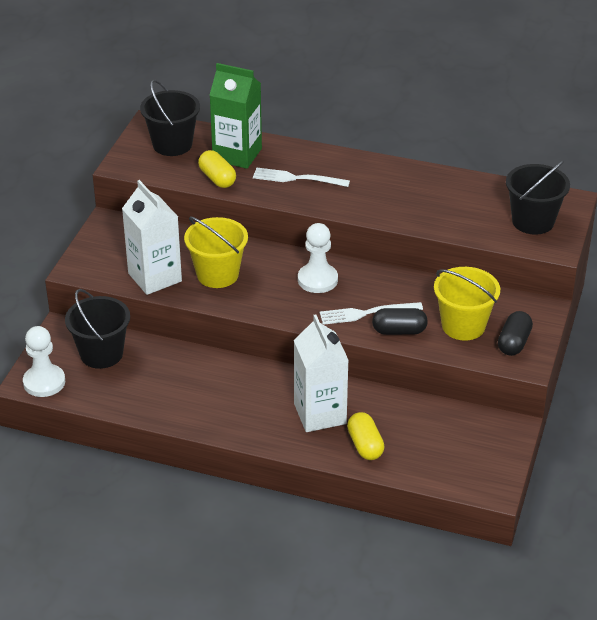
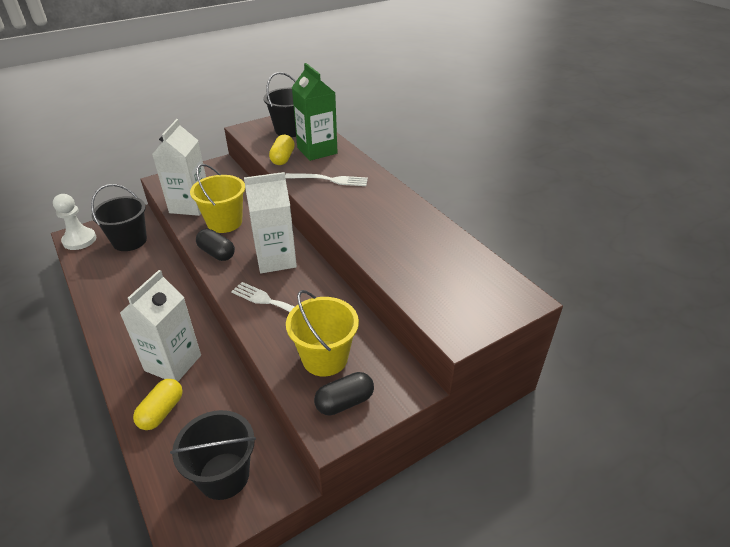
camera: 40 degrees right, 0 degrees up
(296, 178) = (330, 180): white fork -> white fork turned 135 degrees clockwise
(317, 280) = (276, 259): white pawn -> white carton
(399, 331) = (272, 331): black capsule -> black capsule (217, 253)
(533, 221) = (465, 298): black bucket -> black bucket (224, 475)

